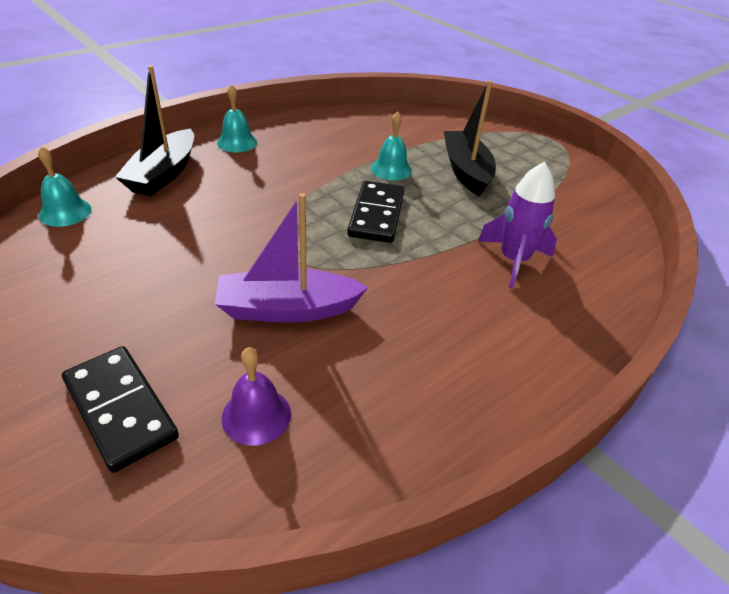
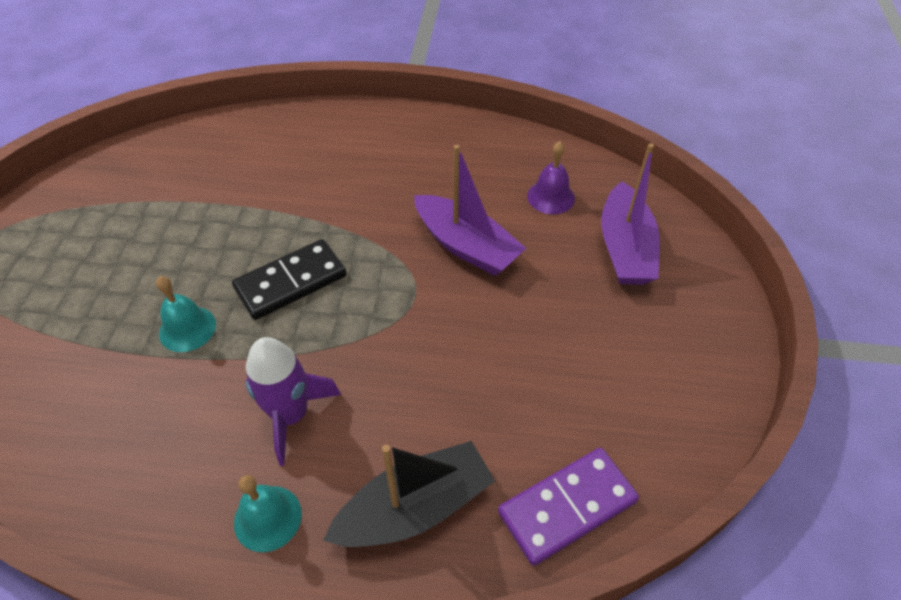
camera: 130 degrees left, 10 degrees up
(65, 212) = (567, 506): turquoise bell -> purple domino
(120, 409) = (625, 248): black domino -> purple boat
(466, 171) = (132, 274): black boat -> none
(513, 260) = (269, 176): purple rocket -> purple rocket (291, 415)

